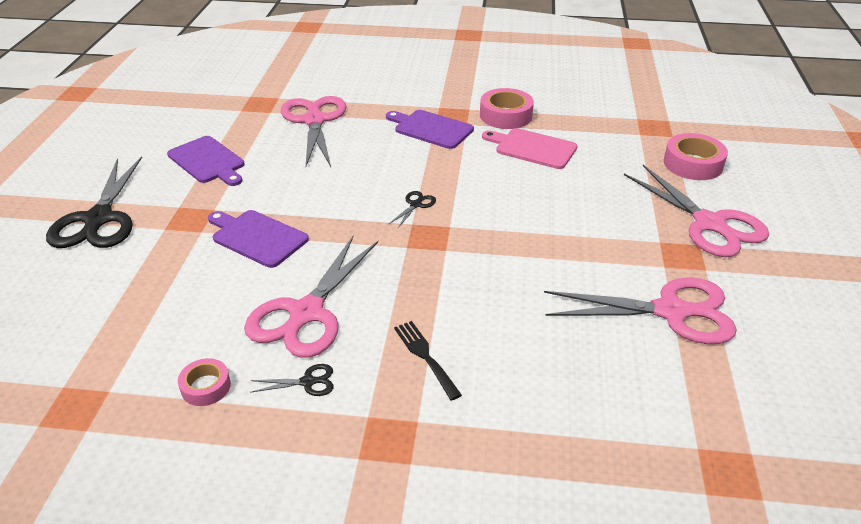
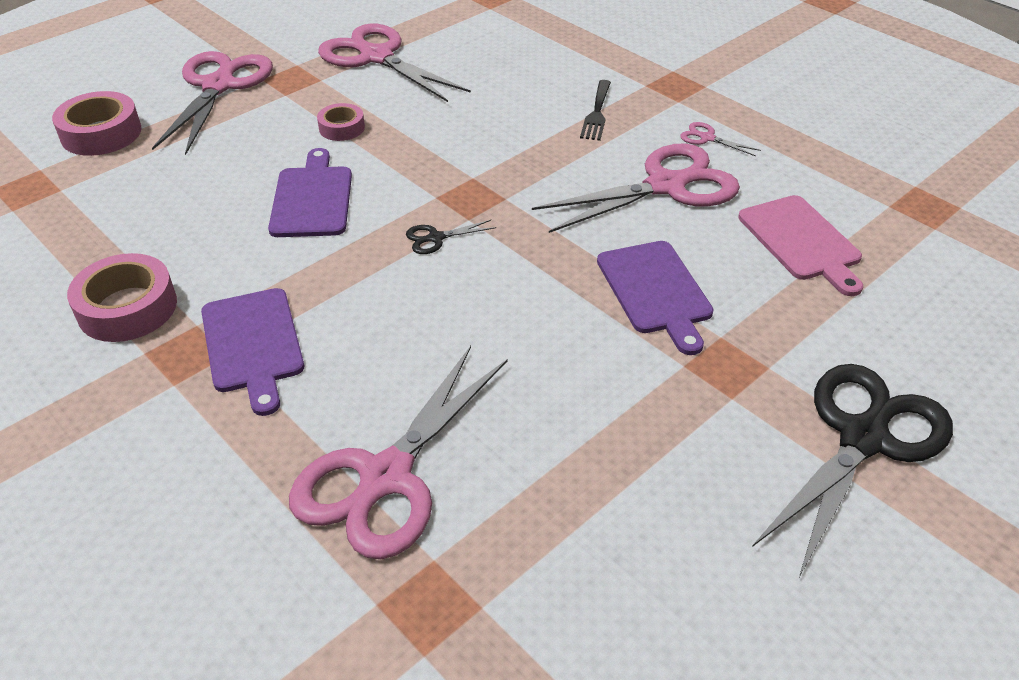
camera: 140 degrees left, 5 degrees up
(206, 387) = (797, 171): pink tape -> pink tape (342, 128)
(208, 161) = (637, 477): purple cutting board -> purple cutting board (312, 198)
(308, 382) = (706, 138): black scissors -> pink scissors
(532, 148) = (197, 238): pink cutting board -> pink cutting board (801, 241)

